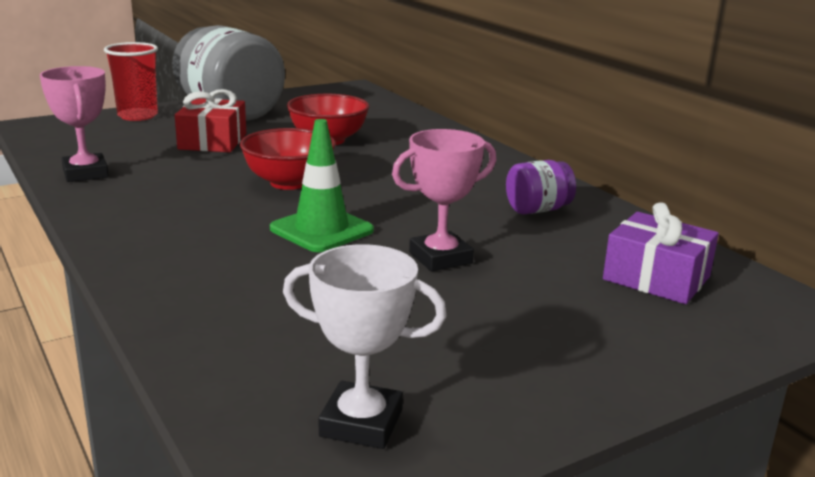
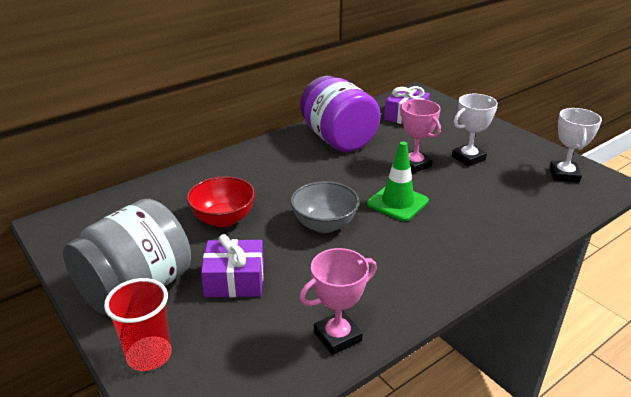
camera: 95 degrees left, 10 degrees up
(212, 141) = (235, 280): red gift -> purple gift
(289, 183) = (324, 225): red bowl -> grey bowl
(460, 314) = (468, 158): none -> white trophy
(537, 210) = (338, 139): purple jar -> purple jar, size x2.16

